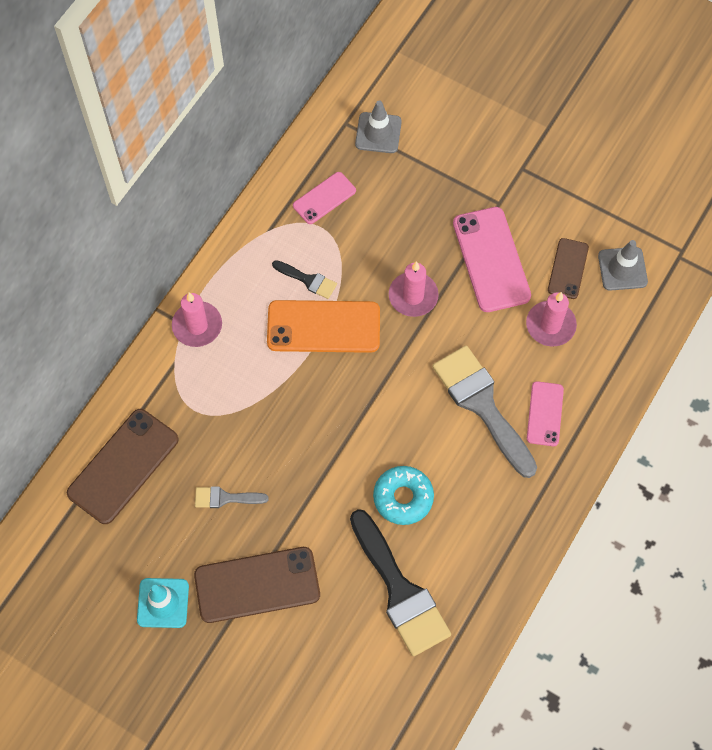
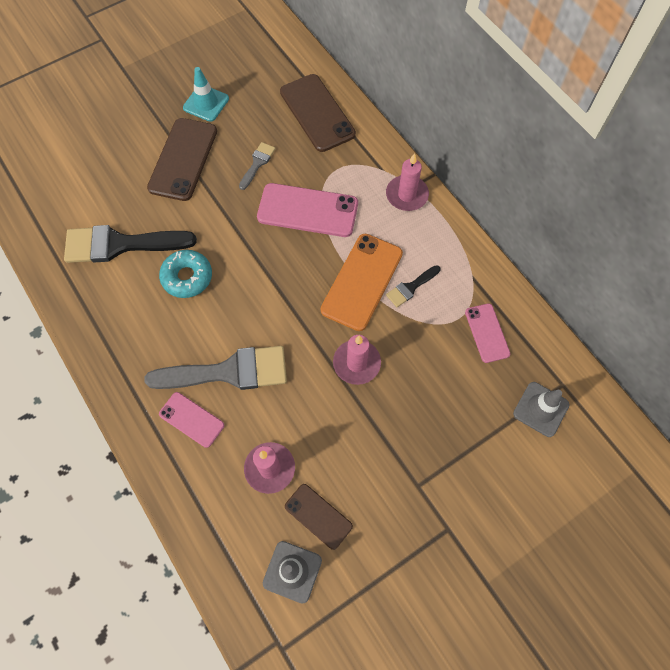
camera: 115 degrees right, 0 degrees up
(491, 259) = (361, 448): pink phone -> pink phone (307, 210)

